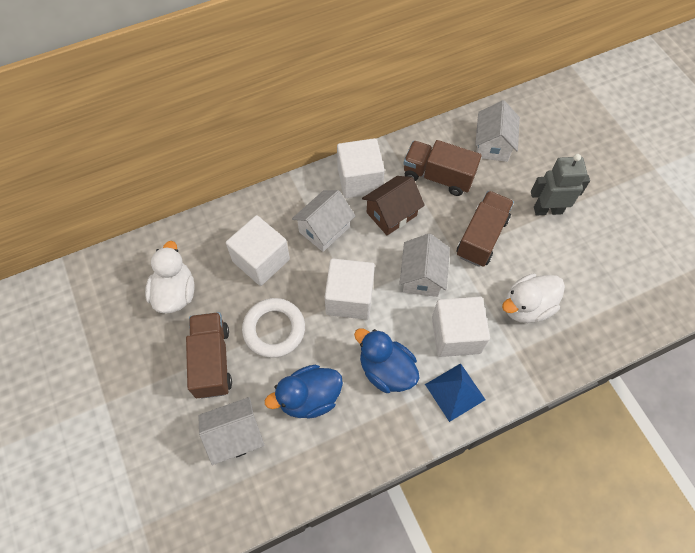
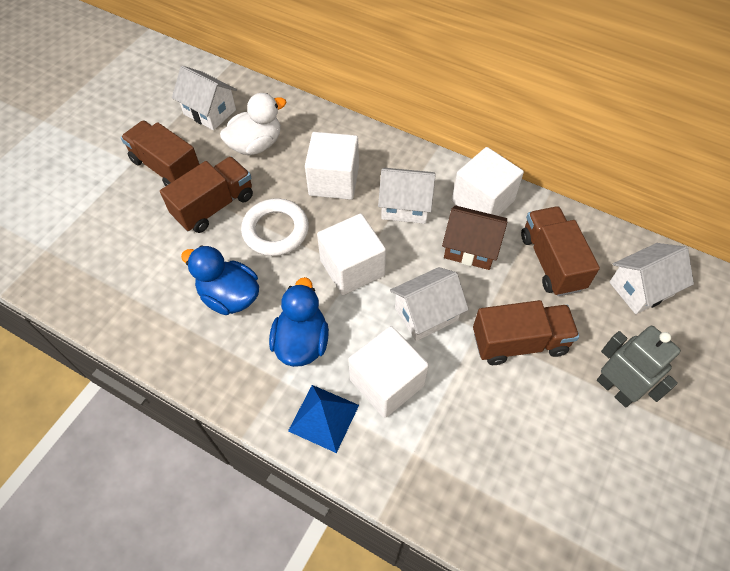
camera: 55 degrees right, 5 degrees down
(137, 376) = (166, 167): none -> brown truck
(235, 435) = (159, 263): white house -> white house (210, 112)
(527, 307) = (476, 434): white duck -> none

